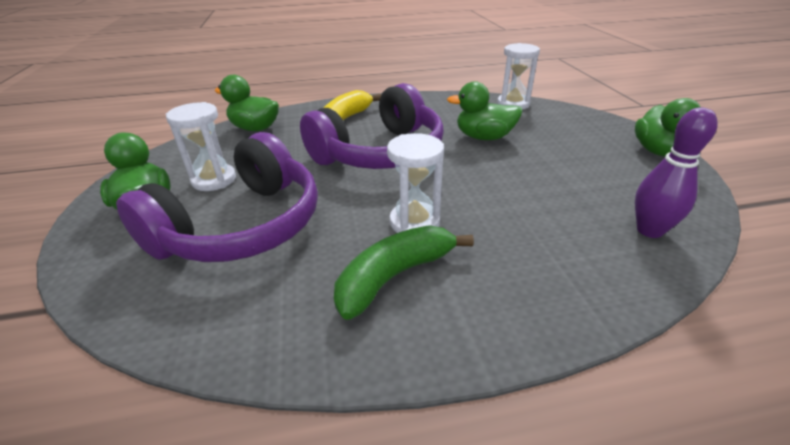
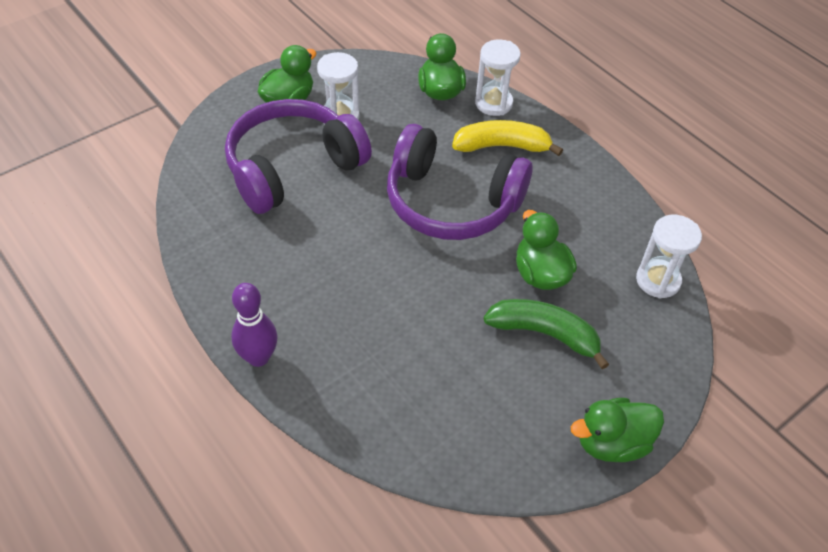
camera: 60 degrees right, 15 degrees up
(242, 226) = (293, 168): purple headphones -> purple headphones turned 135 degrees clockwise
(394, 276) = (282, 277): green banana -> green banana (544, 334)
(414, 222) = (352, 267): white hourglass -> white hourglass (493, 103)
(649, 230) = (429, 434): purple bowling pin -> purple bowling pin (258, 357)

